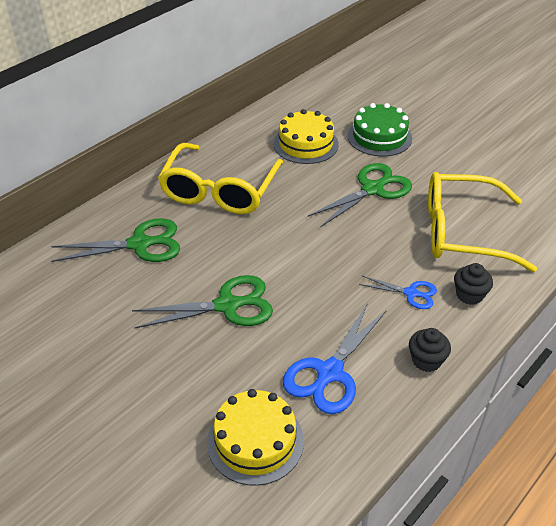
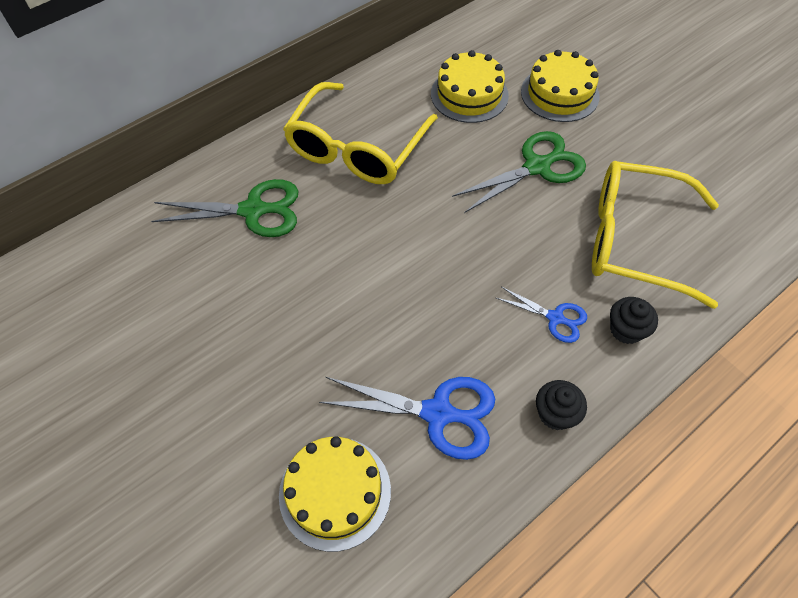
camera: 10 degrees right, 15 degrees up
(227, 305) = (337, 306): green scissors -> none
(329, 372) = (438, 413): blue scissors -> blue scissors turned 120 degrees counterclockwise
(379, 137) = (559, 94): green cake -> yellow cake

